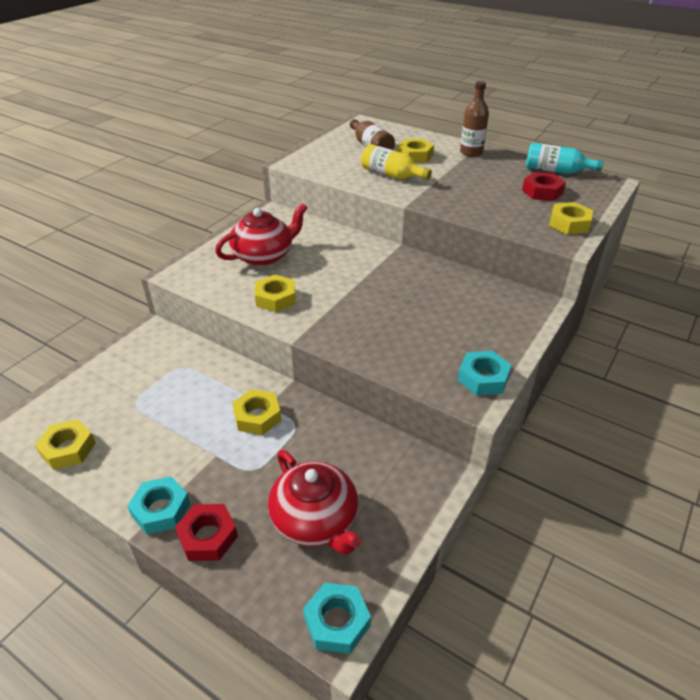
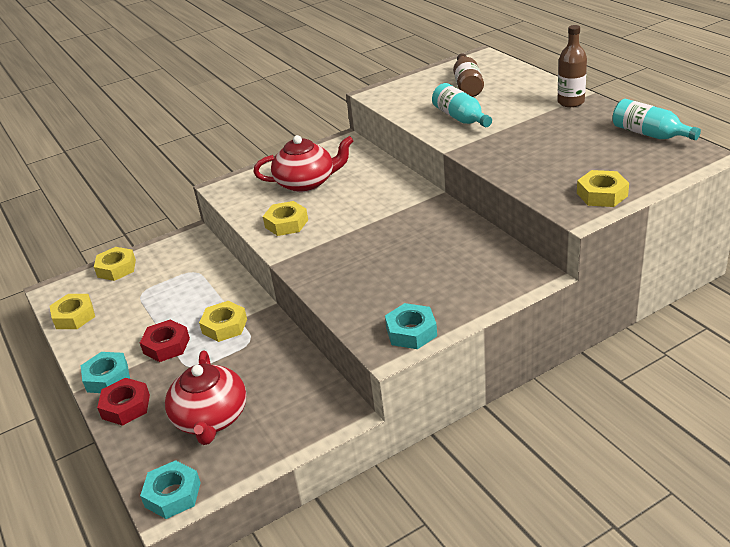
camera: 30 degrees right, 5 degrees down
(391, 175) = (460, 118): yellow bottle -> turquoise bottle
(415, 156) = (504, 99): yellow nut -> yellow nut (116, 268)
(542, 192) = (607, 156): red nut -> red nut (166, 346)

